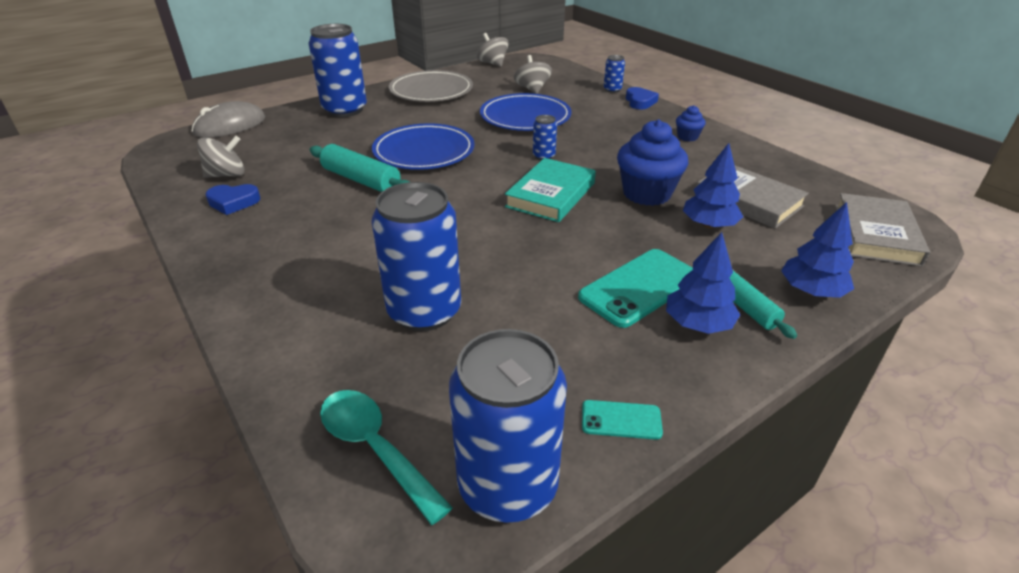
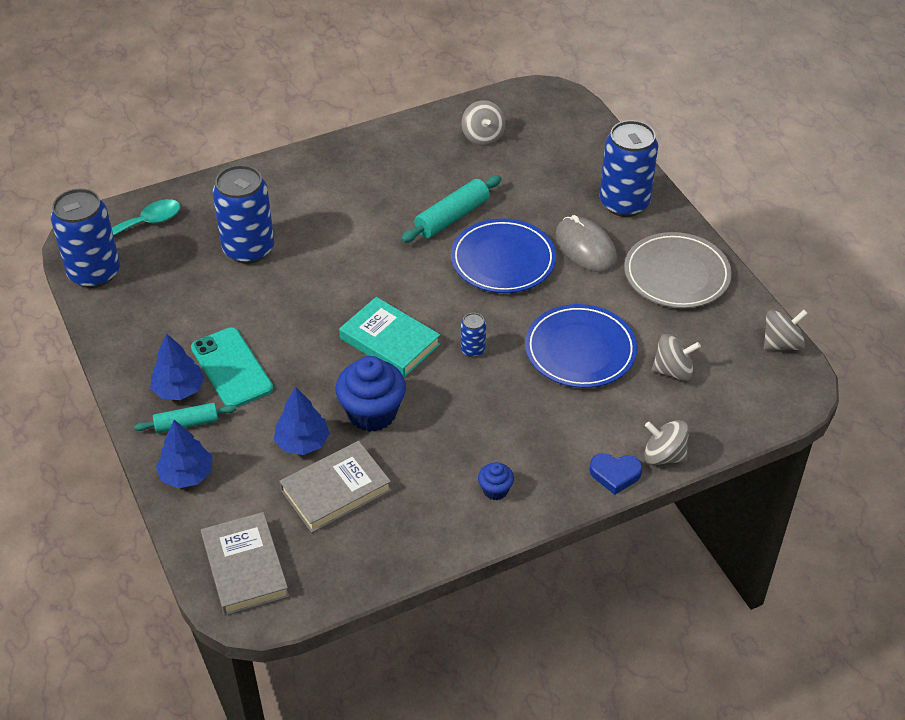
camera: 100 degrees right, 10 degrees up
(230, 125) = (593, 126): grey mouse -> grey mouse (585, 247)
(233, 202) = (431, 146): blue heart -> none
(612, 89) = (664, 456): blue can -> grey spinning top
(621, 420) = (114, 326): turquoise phone -> none
(876, 234) = (245, 567): grey book -> grey book turned 45 degrees clockwise

